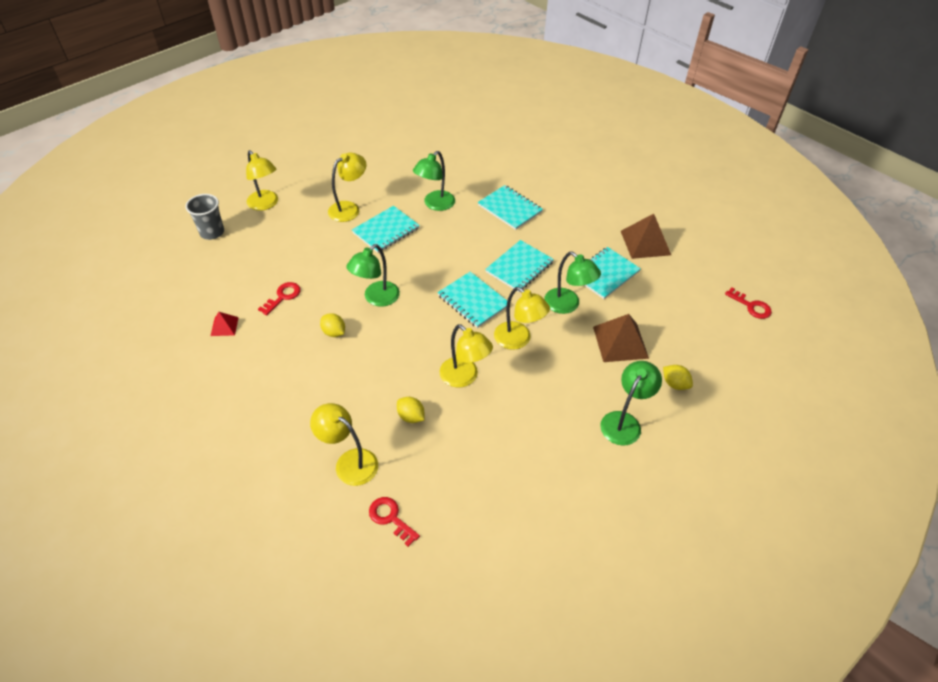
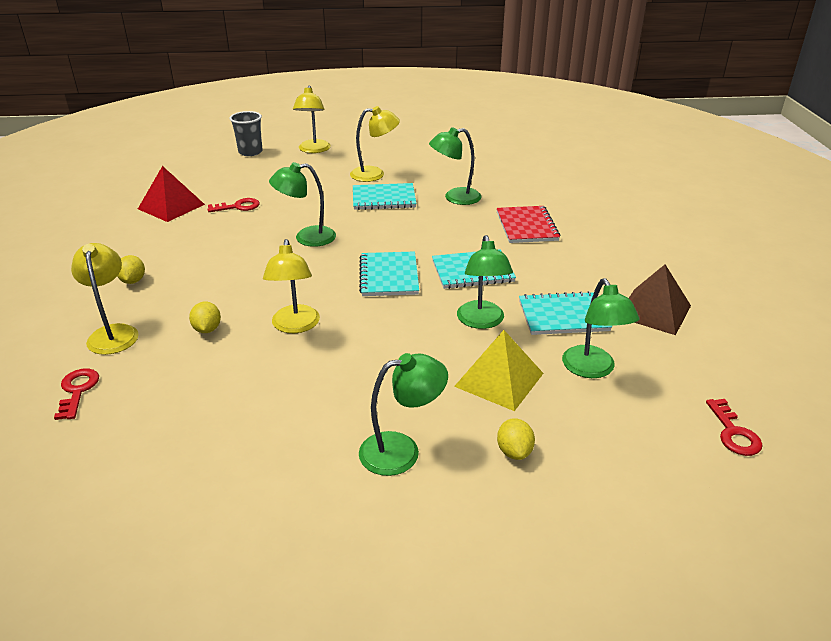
camera: 40 degrees right, 15 degrees down
(224, 326) = (171, 206): red pyramid -> red pyramid, size x1.90
(334, 332) = (239, 244): yellow lemon -> yellow lemon (133, 281)
(509, 209) = (526, 226): turquoise notebook -> red notebook
(518, 340) = (388, 324): yellow lamp -> none
(620, 342) = (499, 380): brown pyramid -> yellow pyramid
(657, 305) = (592, 369): none -> green lamp

